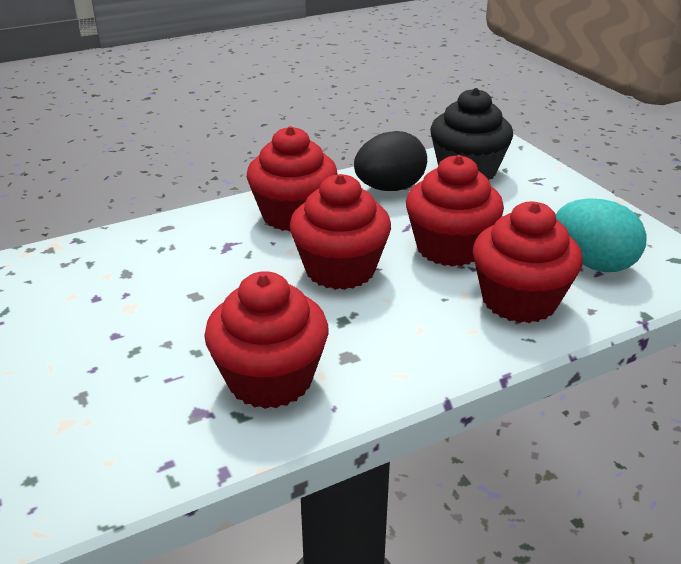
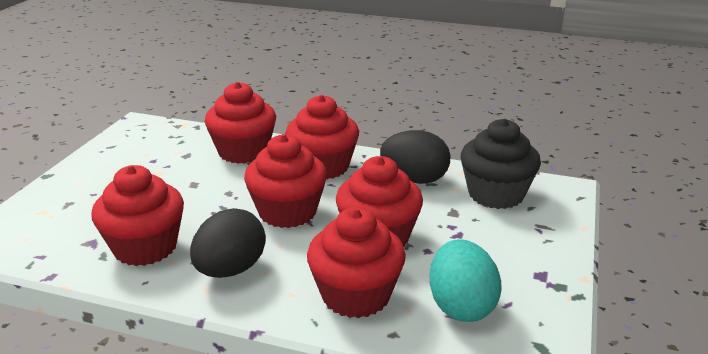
camera: 45 degrees right, 5 degrees down
(186, 239) = (243, 151): none -> red cupcake
(390, 345) = (230, 270): none -> black egg

